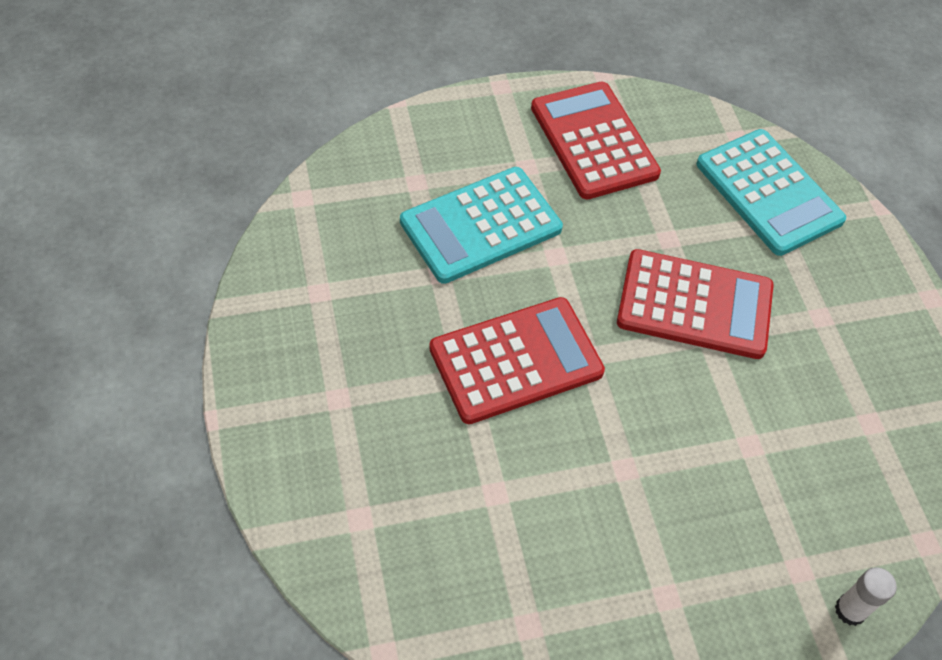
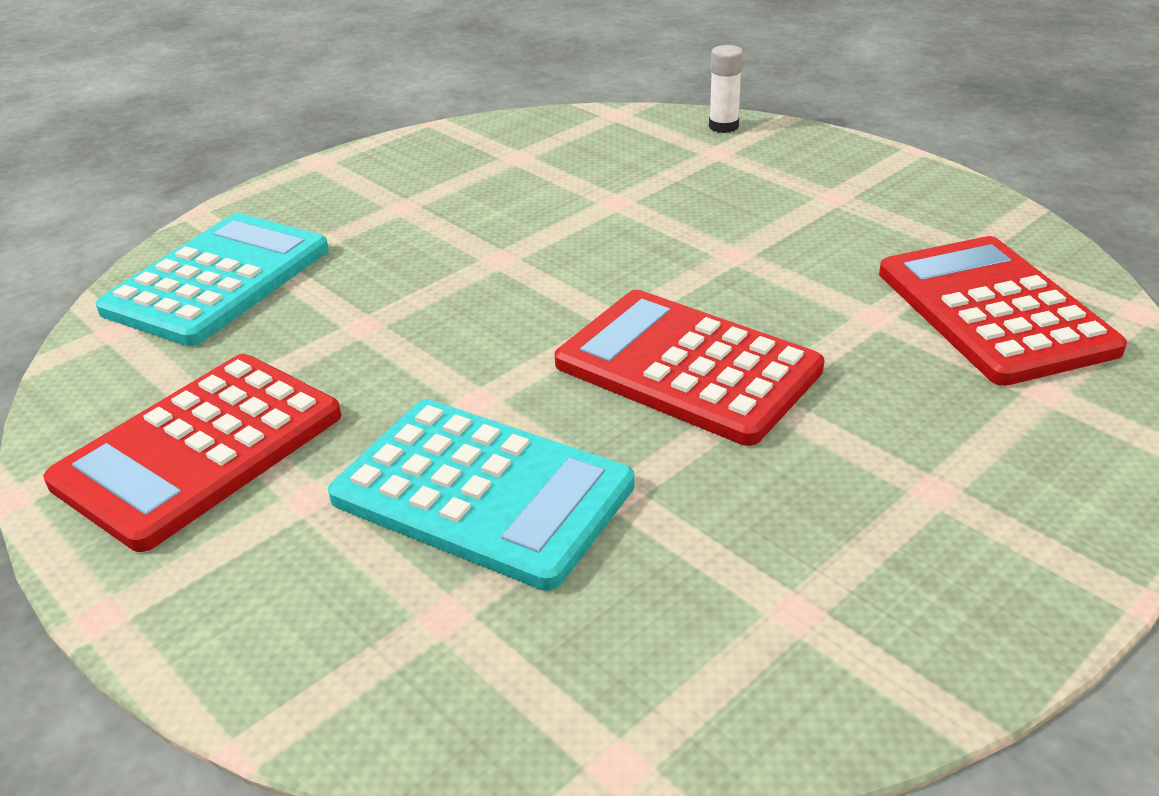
camera: 115 degrees left, 20 degrees down
(695, 305) = (461, 277): red calculator -> red calculator (993, 311)

